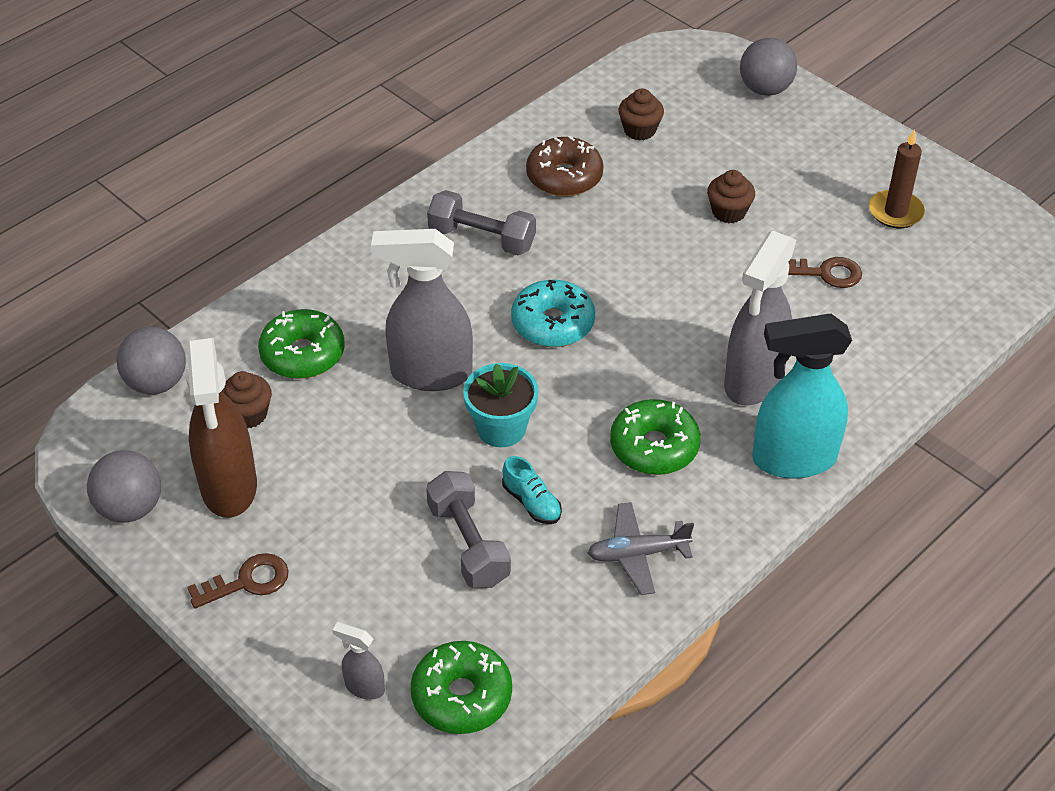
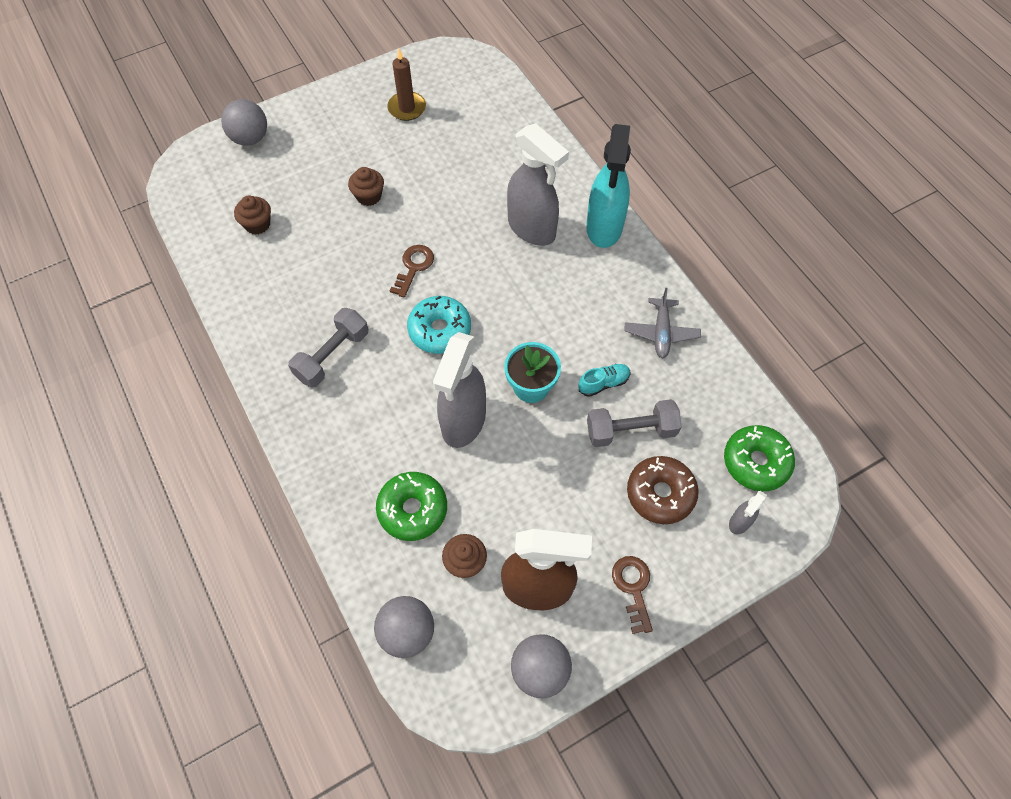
camera: 75 degrees left, 15 degrees up
(564, 177) = (287, 285): brown donut -> brown donut (660, 493)
(654, 447) = (573, 299): green donut -> none
(825, 273) = (449, 161): brown key -> brown key (414, 267)

